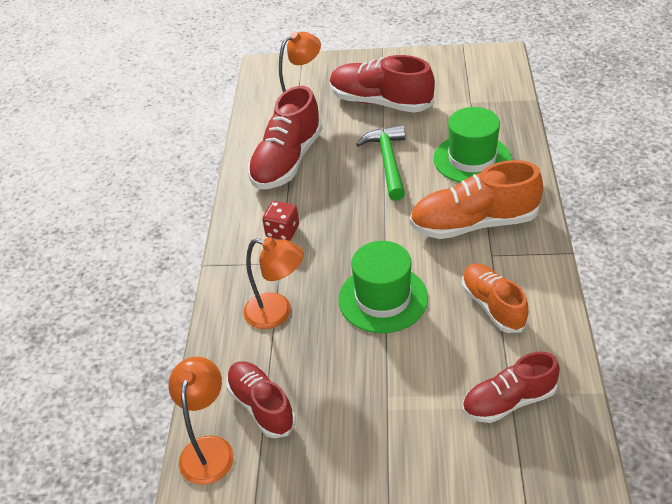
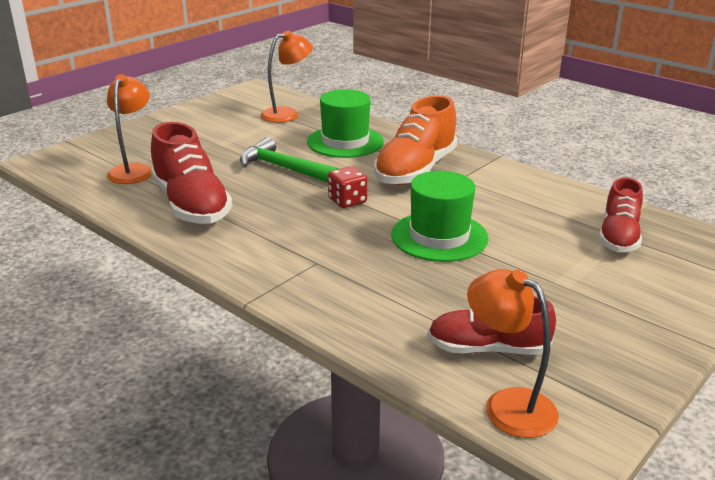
camera: 55 degrees left, 15 degrees down
(277, 313) = (379, 290): orange lamp -> orange lamp (287, 114)
(282, 231) = (278, 244): red dice -> red dice (347, 201)
(380, 102) = (208, 142): red shoe -> none
(493, 306) = (513, 201): orange shoe -> none

